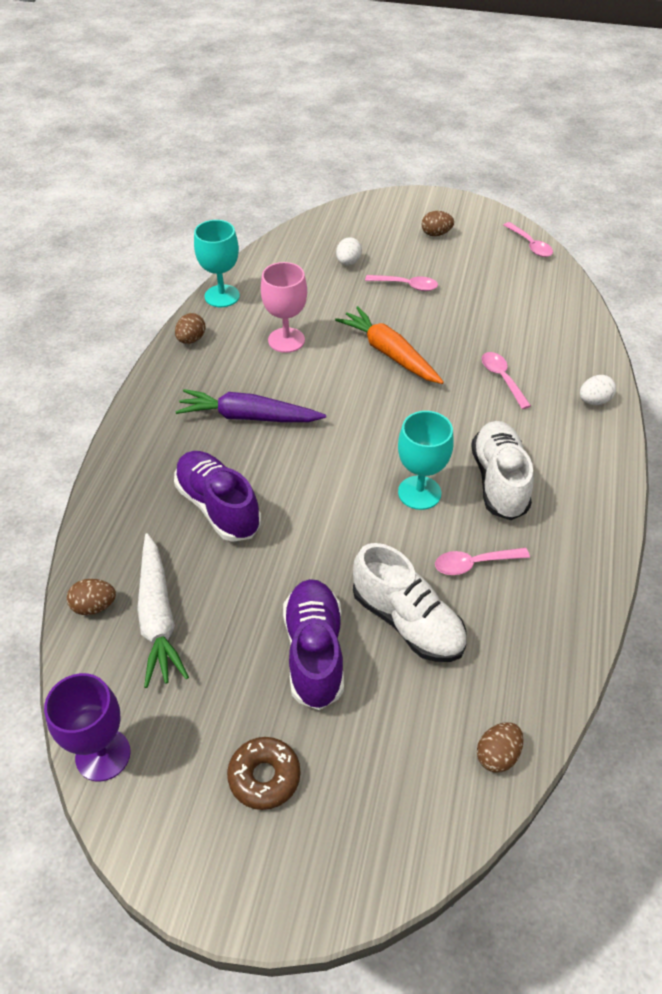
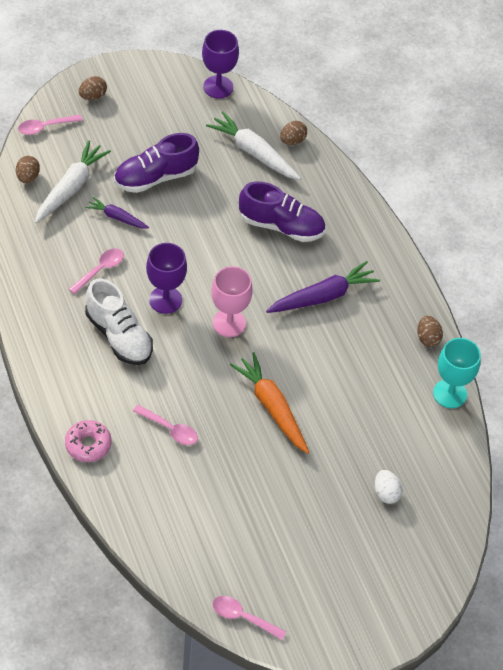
camera: 140 degrees right, 5 degrees up
(264, 777) = (135, 115): brown donut -> none
(286, 340) = (359, 377): pink goblet -> pink goblet (229, 323)
(314, 652) = (155, 177): purple shoe -> purple shoe turned 105 degrees clockwise
(389, 353) = (272, 407): orange carrot -> orange carrot turned 135 degrees counterclockwise
(406, 285) = (315, 492): pink spoon -> pink spoon (45, 127)
(407, 621) = (117, 217): white shoe -> purple carrot
(419, 493) = (165, 300): turquoise goblet -> purple goblet
(436, 234) = (340, 581): brown egg -> brown egg (93, 96)
(442, 701) = (71, 187): none -> white carrot
(594, 401) = (88, 445): white egg -> pink donut

